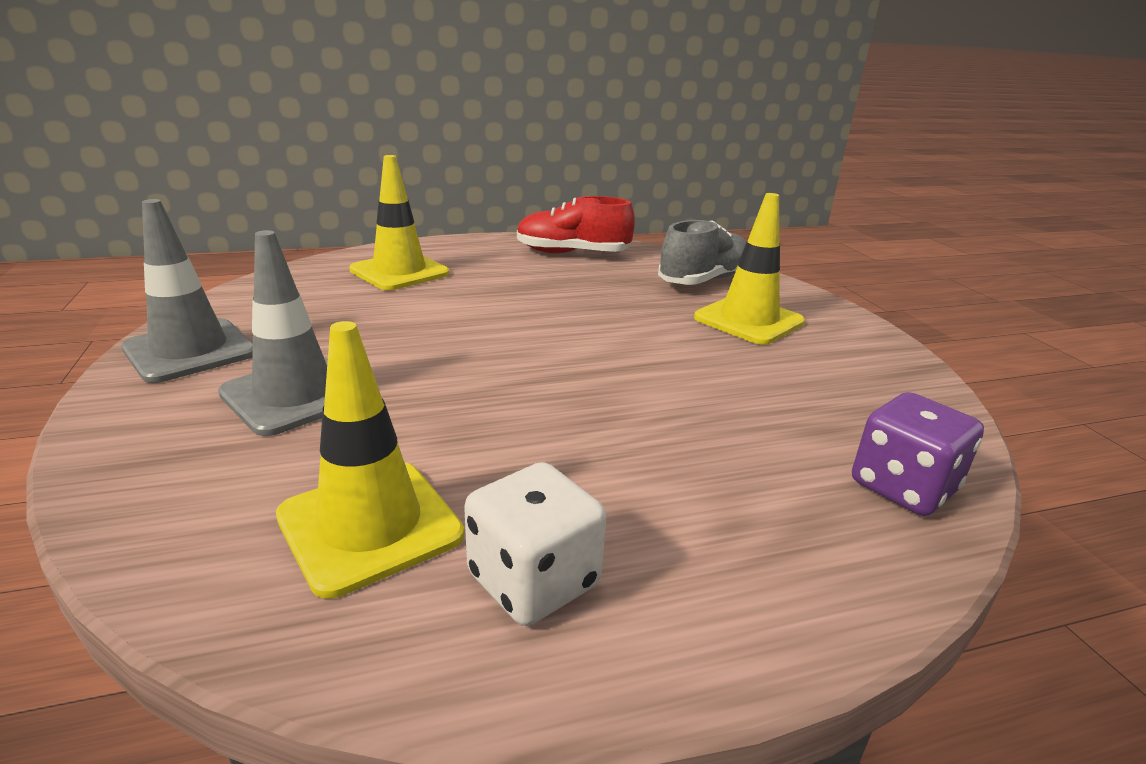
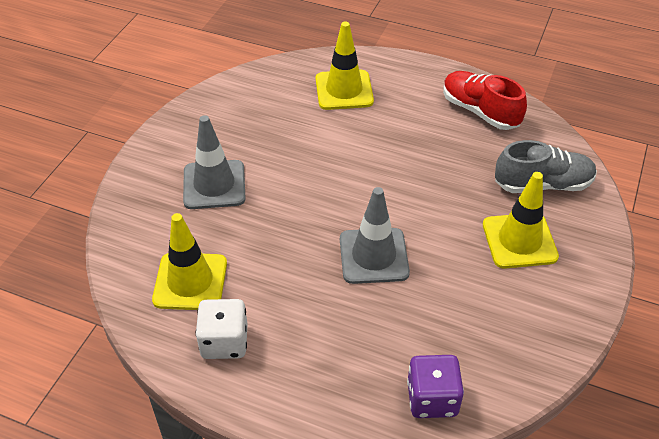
camera: 40 degrees right, 20 degrees up
(190, 351) = (191, 126): grey traffic cone -> grey traffic cone (373, 256)

